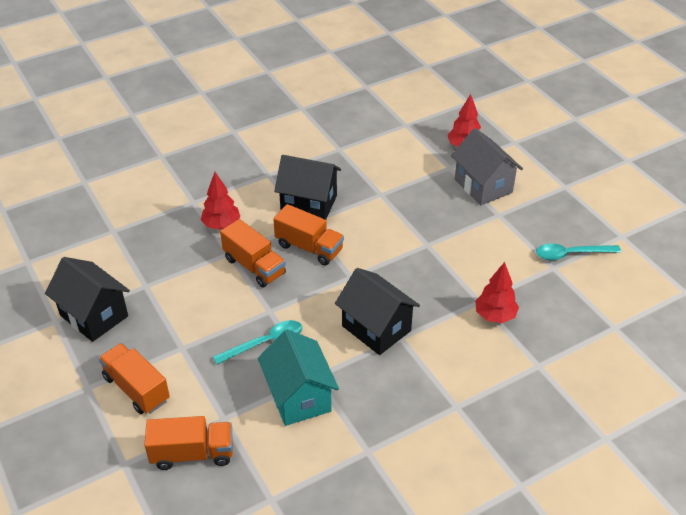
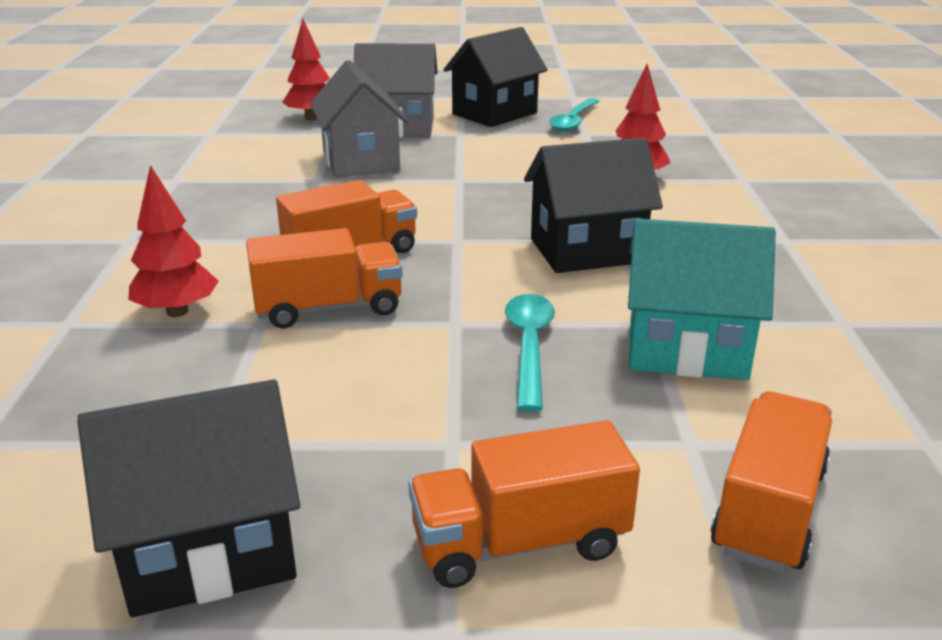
camera: 60 degrees left, 15 degrees down
(309, 204) = (253, 228): black house -> black house (494, 113)
(418, 197) = (360, 161): none -> grey house

